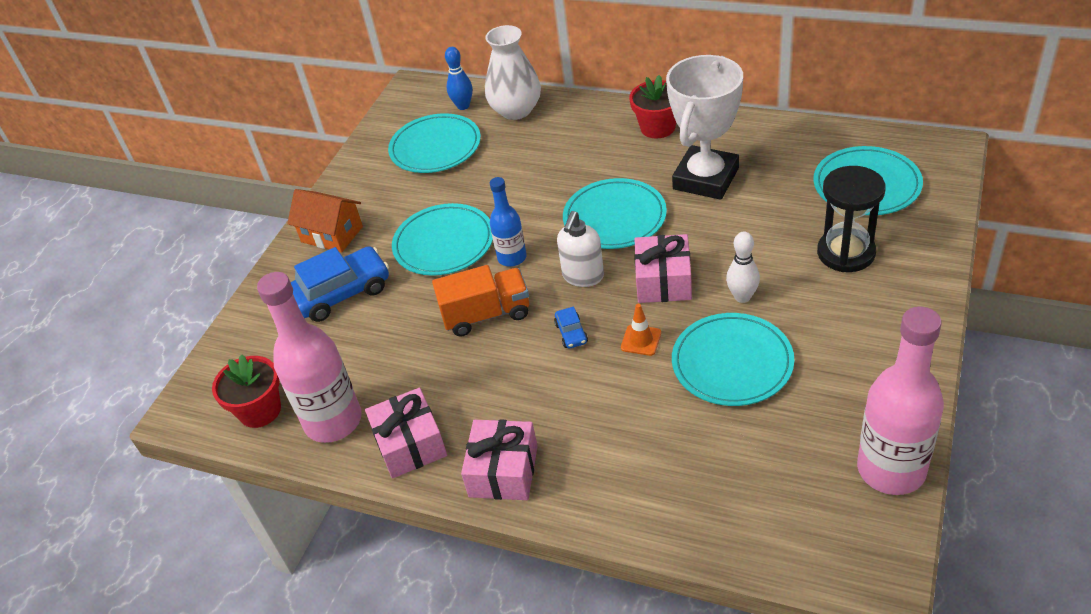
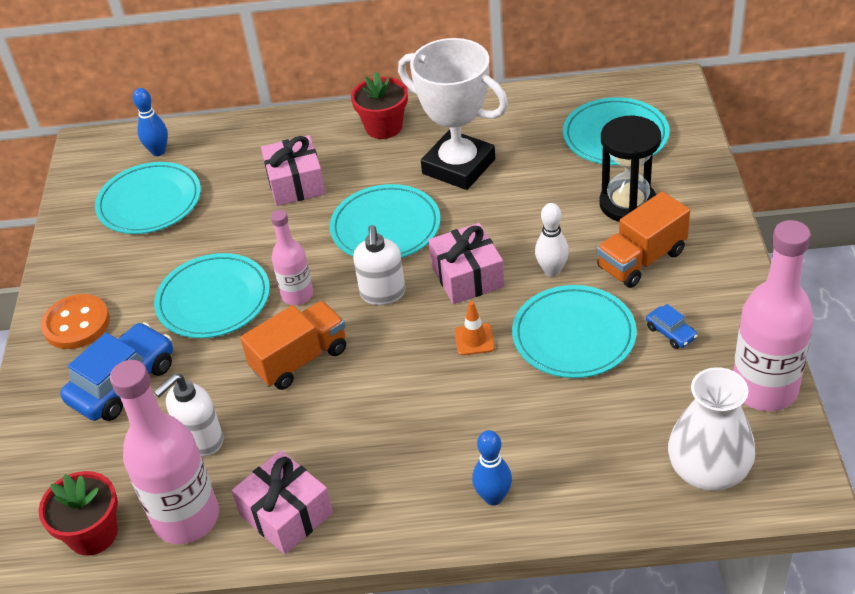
camera: 25 degrees left, 0 degrees up
(332, 234) = (76, 324): orange house -> orange button
(376, 360) = (201, 440): none -> white soap dispenser
(503, 471) = (401, 508): pink gift -> pink gift (296, 183)
(512, 258) = (297, 295): blue bottle -> pink bottle
(516, 110) = (221, 143): white vase -> white vase (708, 471)
(571, 333) = (400, 353): blue car -> blue car (671, 333)
(586, 488) = (493, 497): none -> blue bowling pin
(706, 179) = (459, 166): white trophy -> white trophy turned 60 degrees counterclockwise
(832, 309) = (641, 260): none -> orange truck

